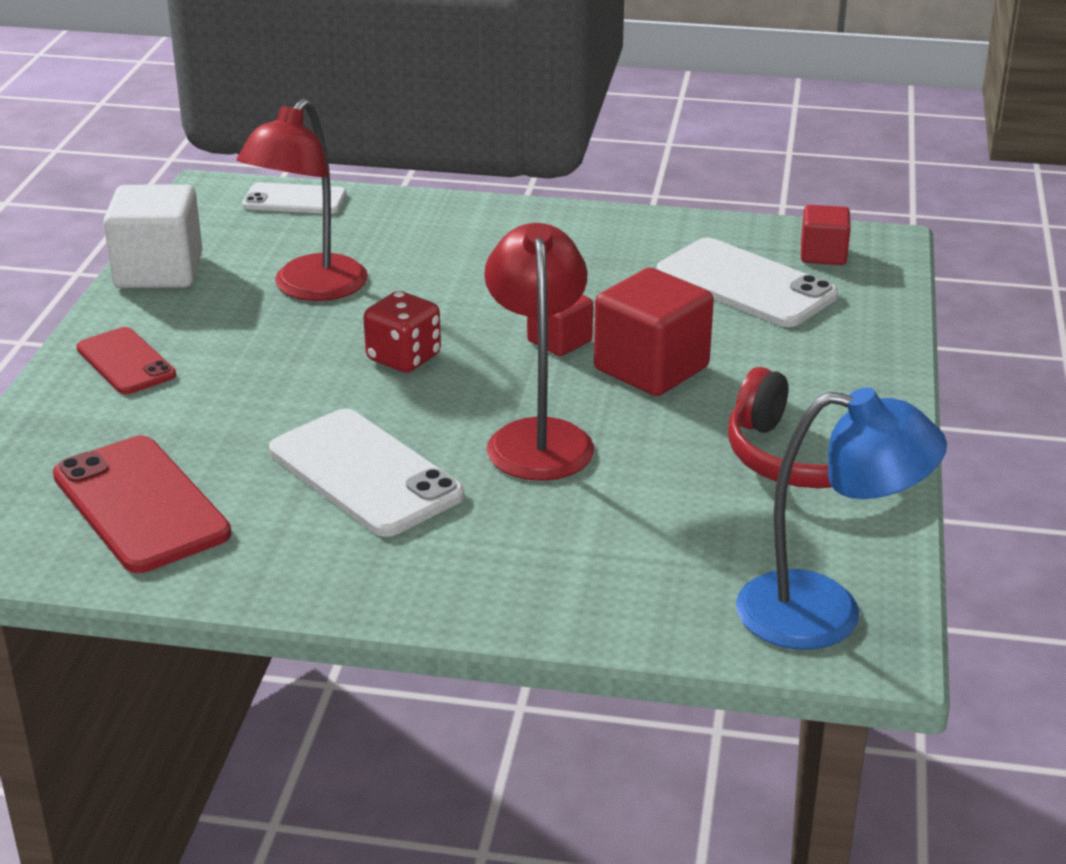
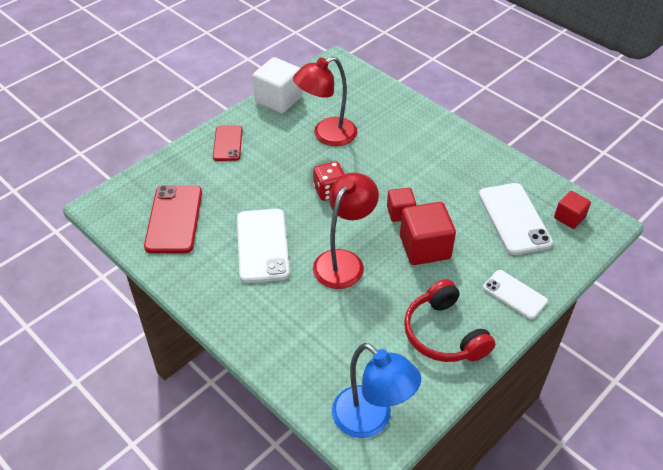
camera: 35 degrees right, 15 degrees up
(294, 200) = (363, 81): white phone -> white phone (514, 294)

